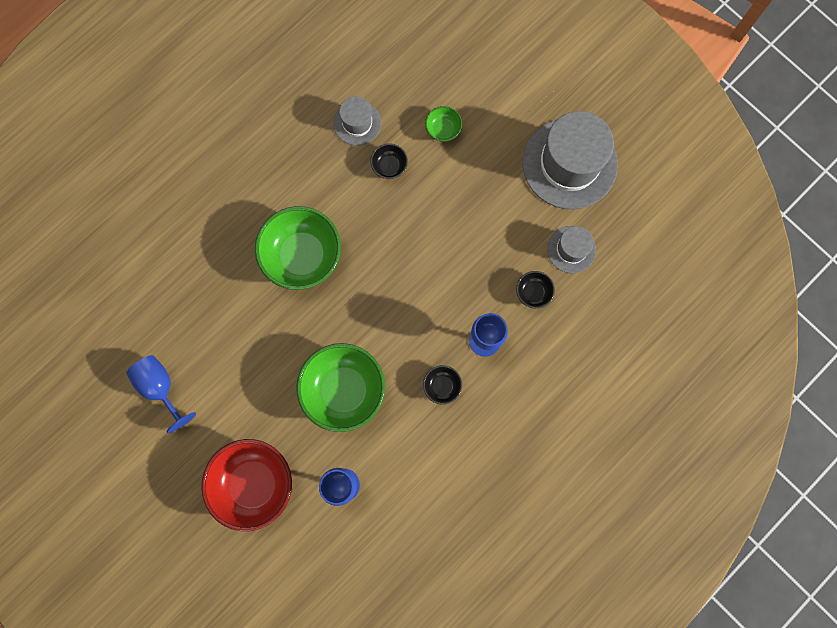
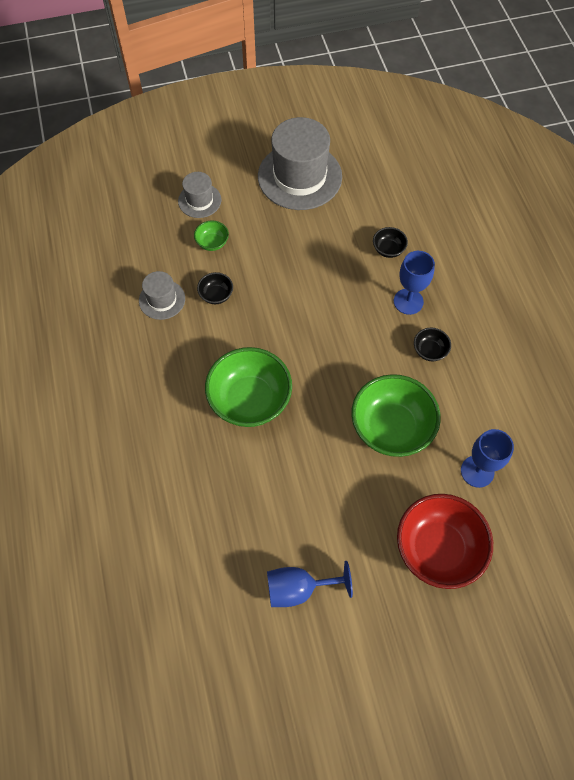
camera: 60 degrees left, 15 degrees down
(571, 249) = (369, 208): grey hat -> grey hat (199, 200)

